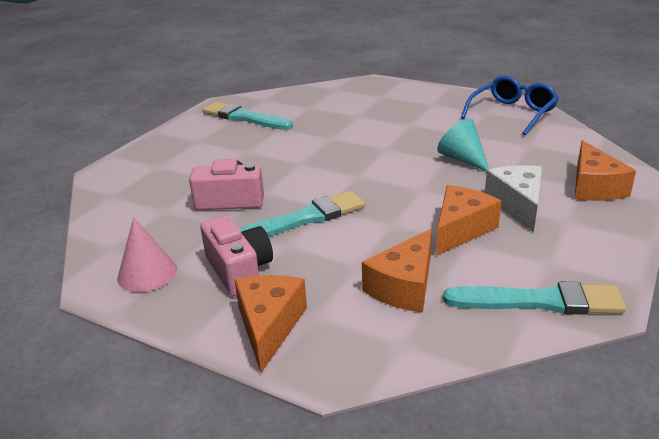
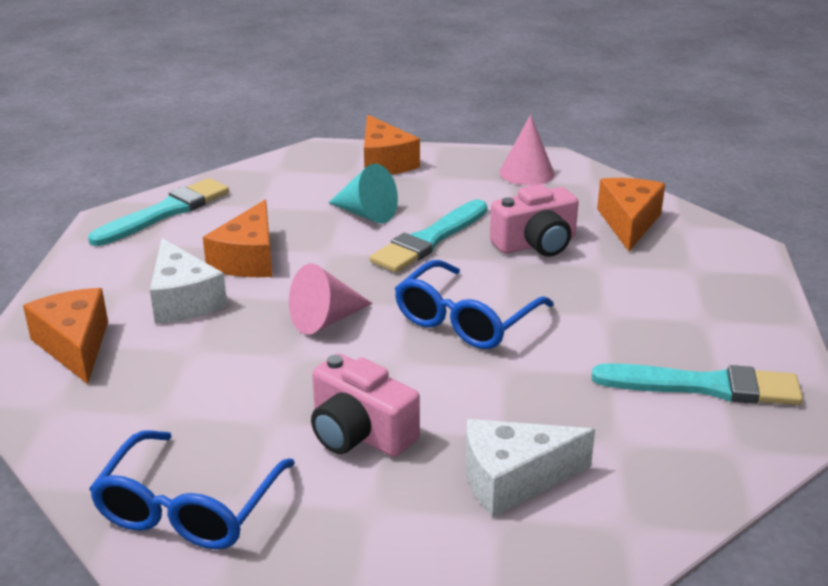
camera: 155 degrees right, 0 degrees up
(239, 270) = (447, 188): pink camera -> pink camera (359, 433)
(329, 161) = (466, 320): none -> blue glasses
(366, 104) = (513, 479): none -> white cheese
(404, 286) = (289, 202): orange cheese -> orange cheese (629, 223)
(417, 175) = (326, 320): none -> pink cone
(462, 159) = (268, 361): turquoise cone -> turquoise cone (366, 214)
(540, 301) = (165, 212): turquoise brush -> turquoise brush turned 150 degrees clockwise

